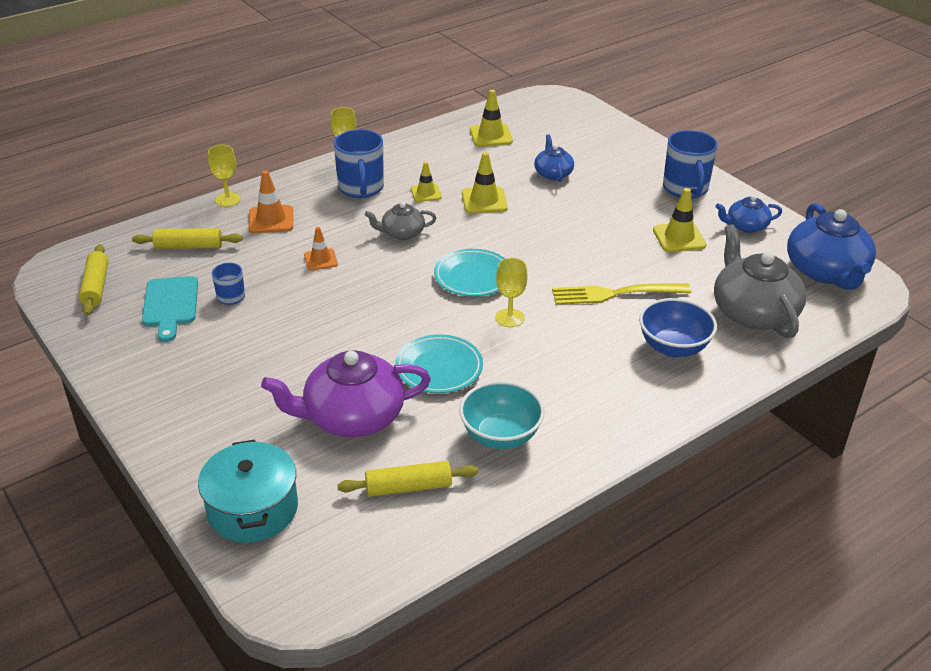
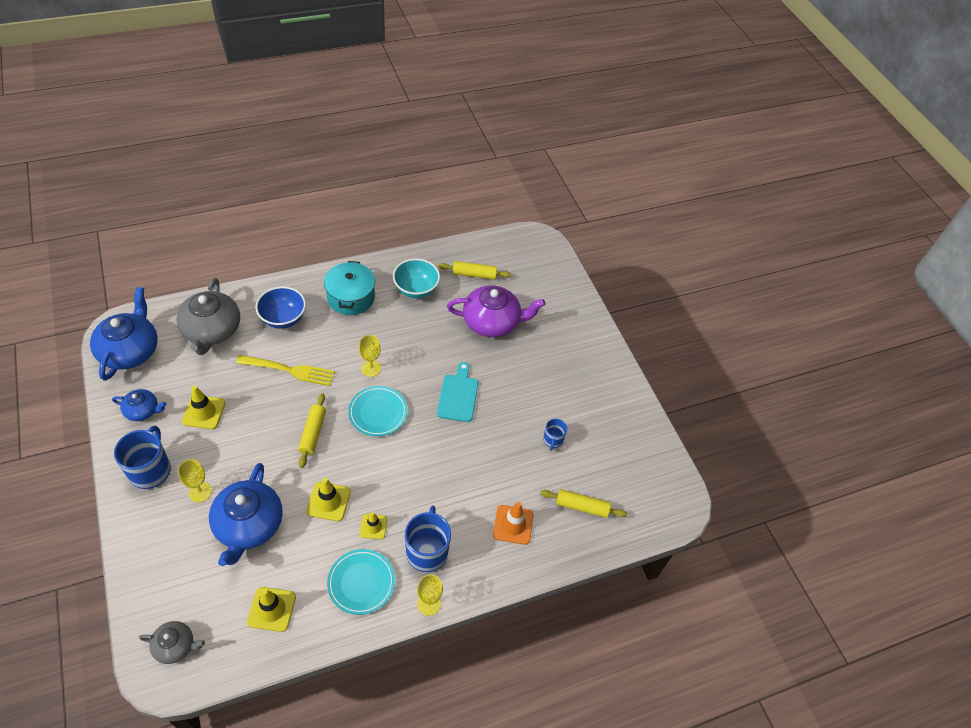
camera: 170 degrees left, 15 degrees up
(96, 287) = (649, 477): yellow rolling pin -> yellow rolling pin (313, 433)
(170, 305) = (595, 443): turquoise cutting board -> turquoise cutting board (458, 395)
(228, 199) = (546, 566): yellow goblet -> yellow goblet (200, 492)
(253, 509) = (553, 284): turquoise pot -> turquoise pot (351, 297)
(320, 260) = (482, 462): orange traffic cone -> none
(402, 233) = (412, 477): grey teapot -> grey teapot (175, 646)
(439, 368) = (432, 341): turquoise plate -> turquoise plate (361, 583)
(553, 173) = (249, 525): blue teapot -> blue teapot, size x1.88

